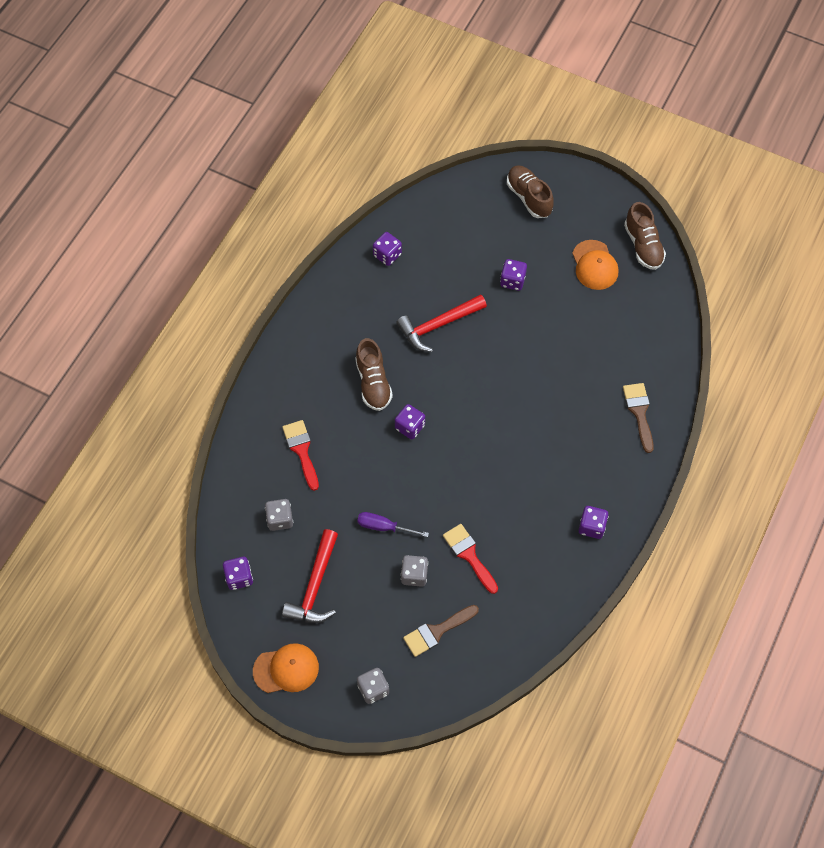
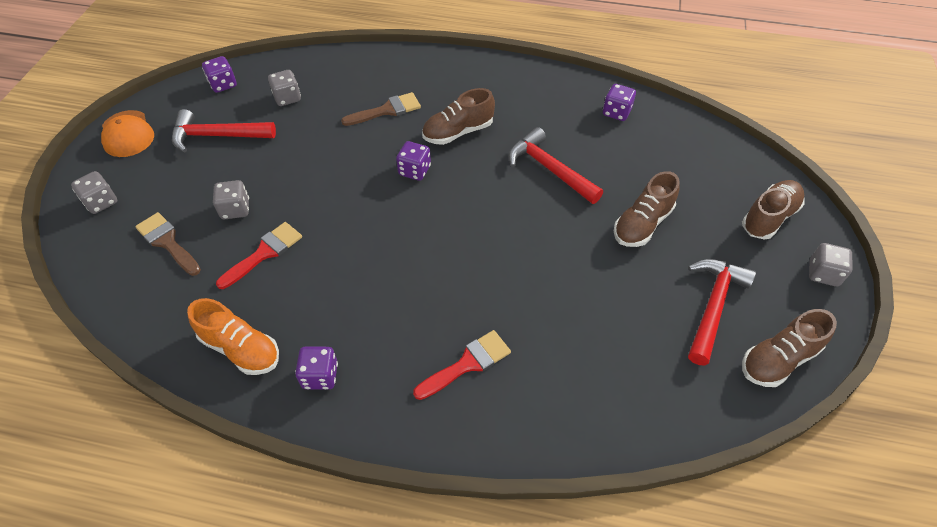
camera: 75 degrees right, 10 degrees down
(301, 450) = (365, 97): red brush -> red brush (467, 364)
(383, 527) = (290, 173): purple screwdriver -> none
(512, 281) = (642, 224): purple dice -> brown shoe
(556, 579) = (241, 348): none -> orange shoe
(585, 188) = (823, 273): none -> grey dice
(594, 265) = (712, 306): orange cap -> red hammer
(639, 412) = (508, 403): brown brush -> brown brush (387, 110)

